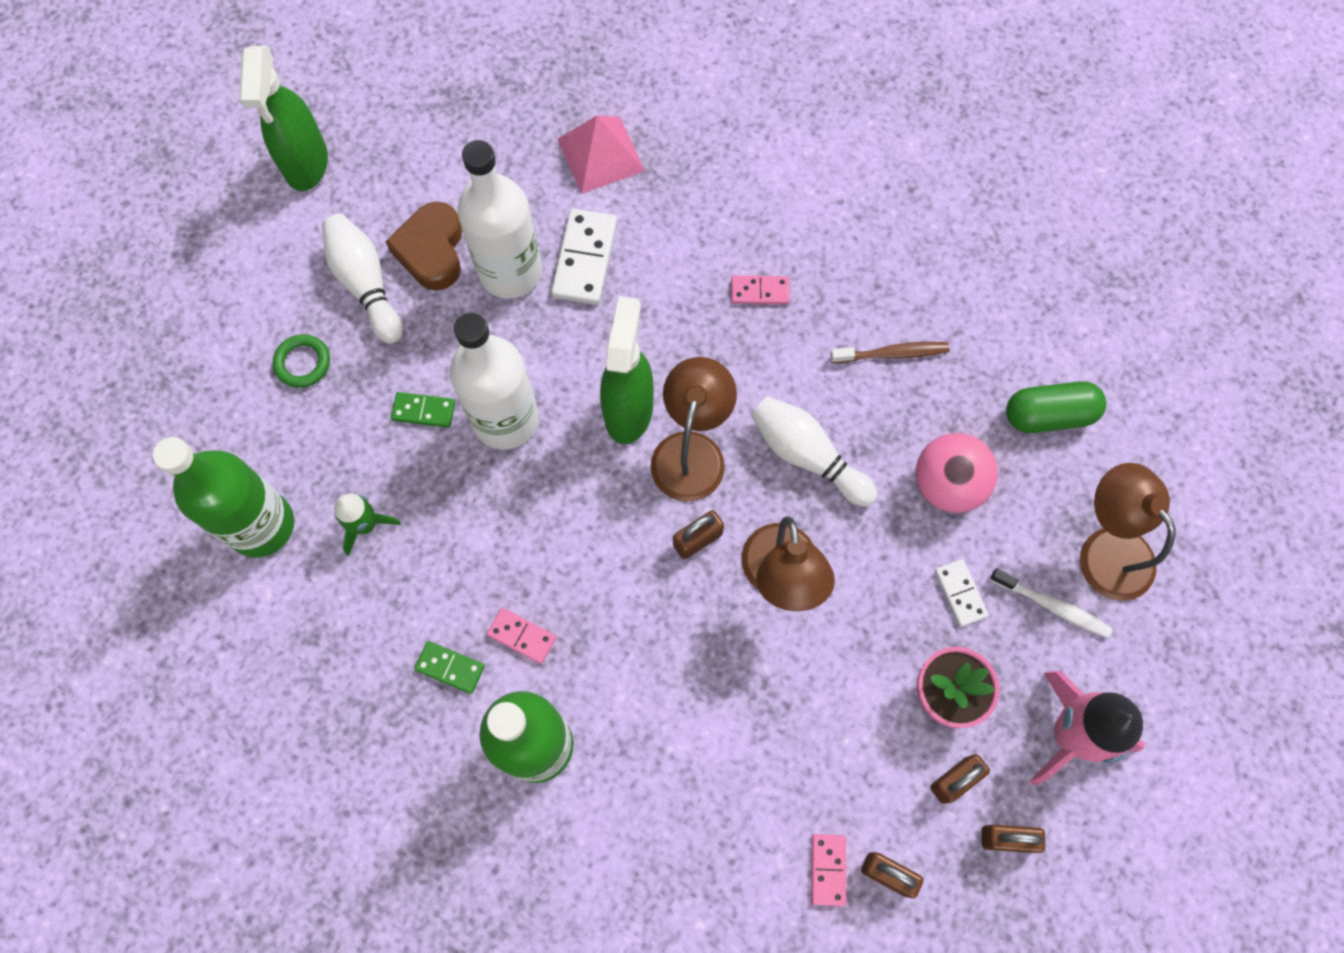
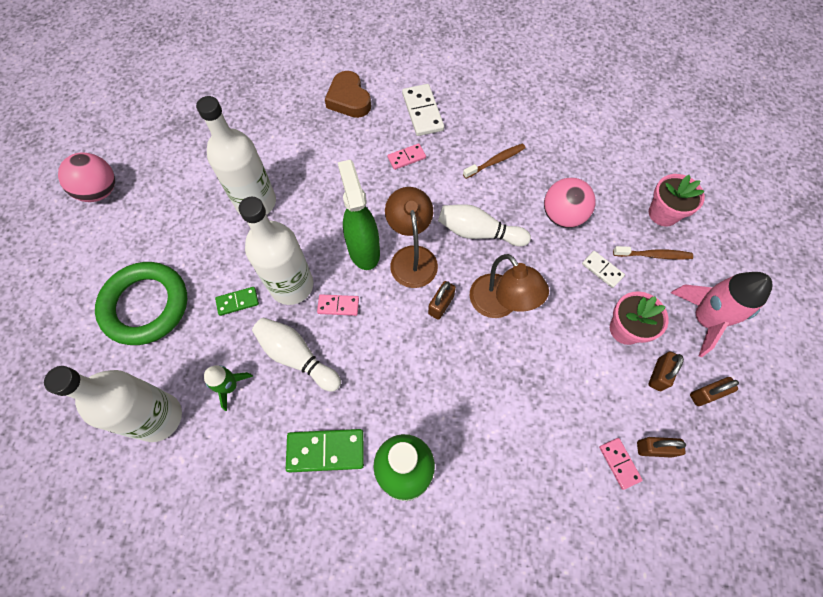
camera: 25 degrees left, 5 degrees down
(261, 525) = (158, 417): green bottle -> white bottle
(303, 363) = (146, 305): green ring -> green ring, size x2.27
(306, 164) = (100, 191): green spray bottle -> pink ball
(366, 284) = (168, 244): white bowling pin -> white bowling pin (297, 357)
(431, 250) = (202, 209): brown heart -> brown heart (349, 99)
(450, 668) = (325, 451): green domino -> green domino, size x1.70
(521, 636) = (362, 410): pink domino -> pink domino (338, 306)
(584, 259) = (297, 179): white domino -> white domino (422, 112)
(600, 154) = (280, 122): pink pyramid -> none
(1049, 415) = (594, 159): green capsule -> none
(1052, 606) = (653, 255): white toothbrush -> brown toothbrush
(1106, 548) = (663, 213): brown lamp -> pink flower pot

